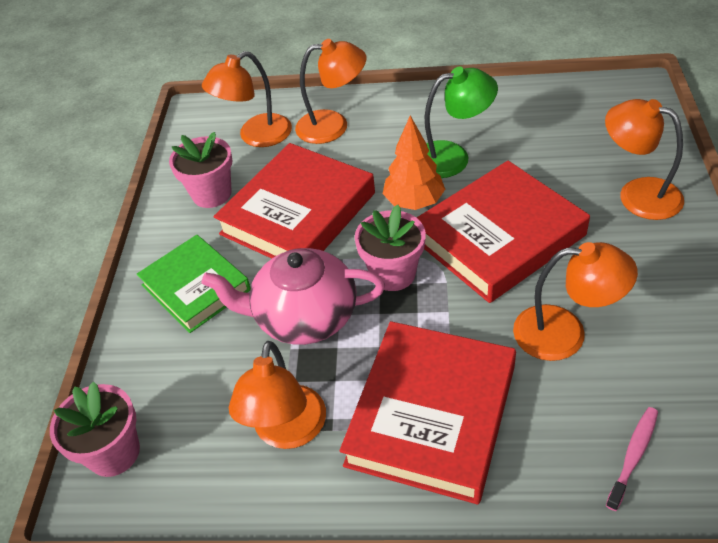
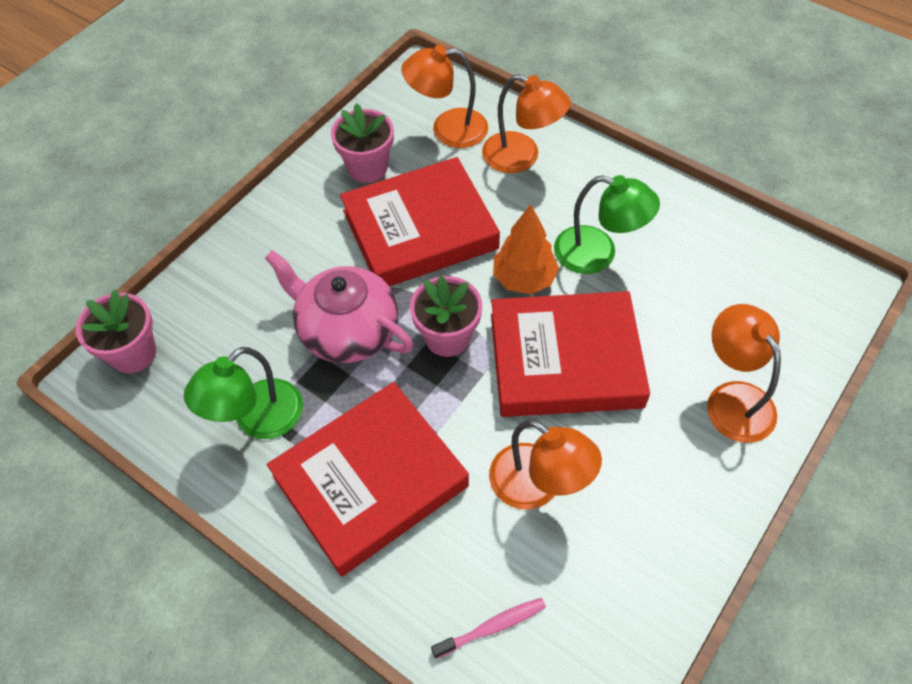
camera: 30 degrees right, 10 degrees up
(196, 287) = (289, 250): green book -> none
(287, 432) = (258, 420): orange lamp -> green lamp

